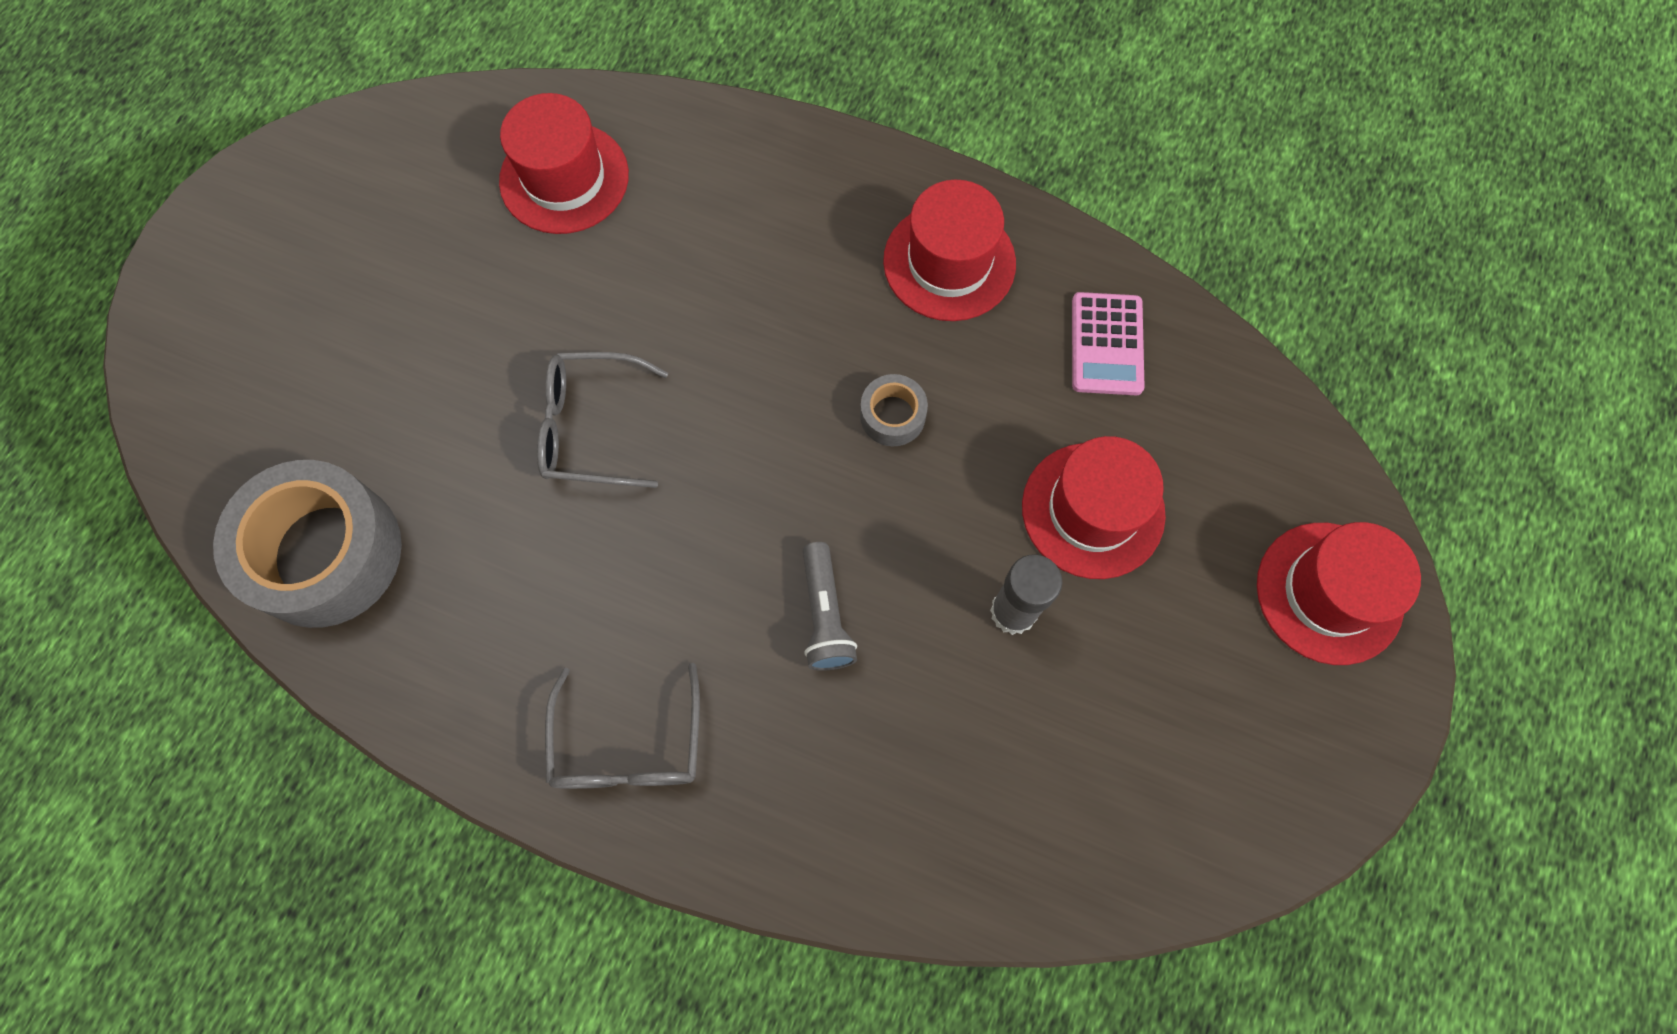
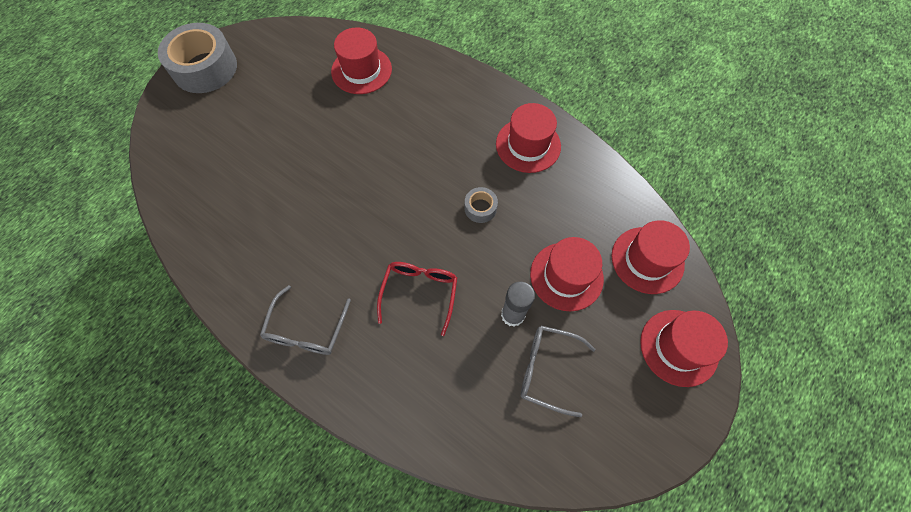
camera: 15 degrees right, 5 degrees down
(325, 553) = (200, 206): grey tape -> grey tape (205, 68)
(590, 427) = (337, 180): grey glasses -> grey glasses (547, 369)
(825, 615) = (419, 292): grey flashlight -> red glasses
(1106, 344) = (594, 200): pink calculator -> none
(1233, 440) = (647, 260): none -> red hat

